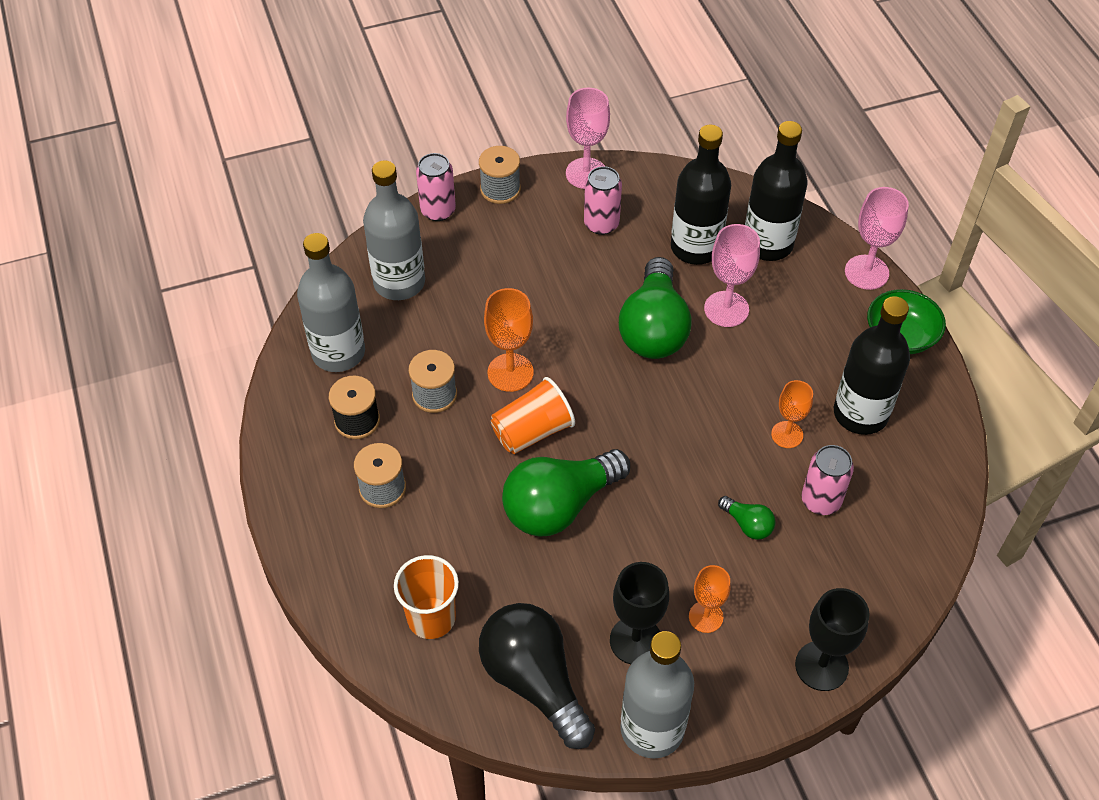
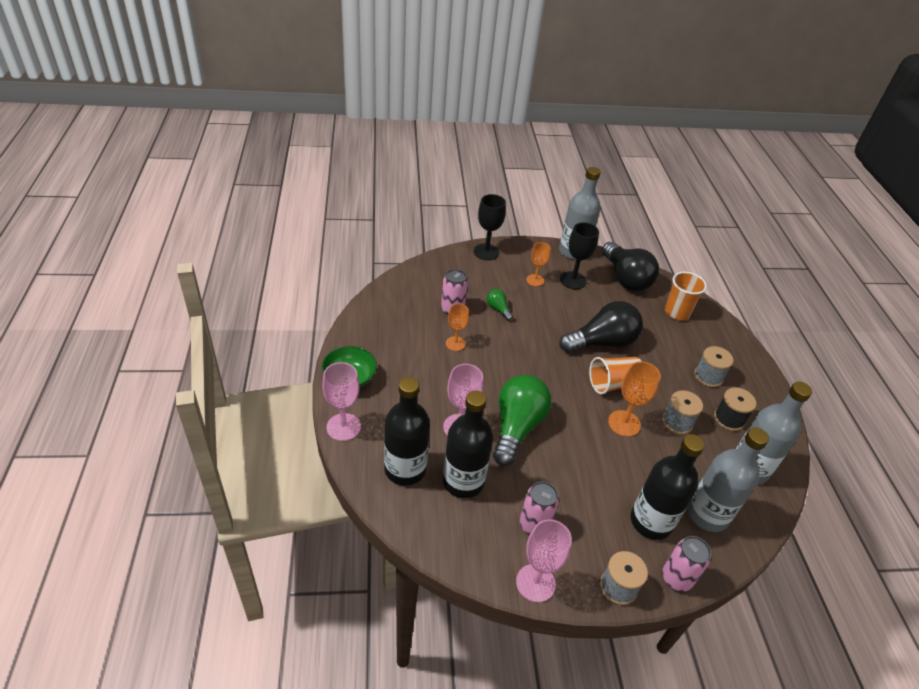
camera: 170 degrees left, 10 degrees down
(559, 506) = (602, 342): green light bulb -> black light bulb
(860, 413) = (404, 343): black bottle -> black bottle (651, 522)

